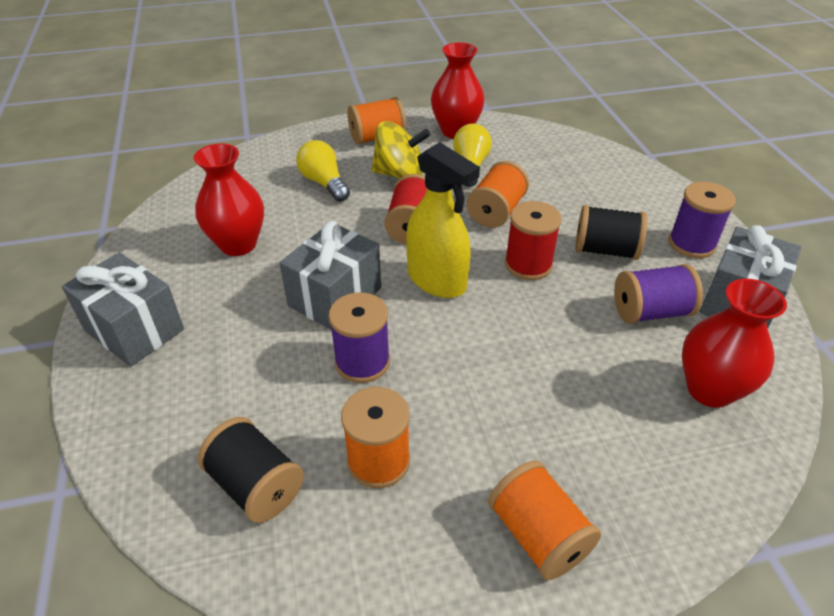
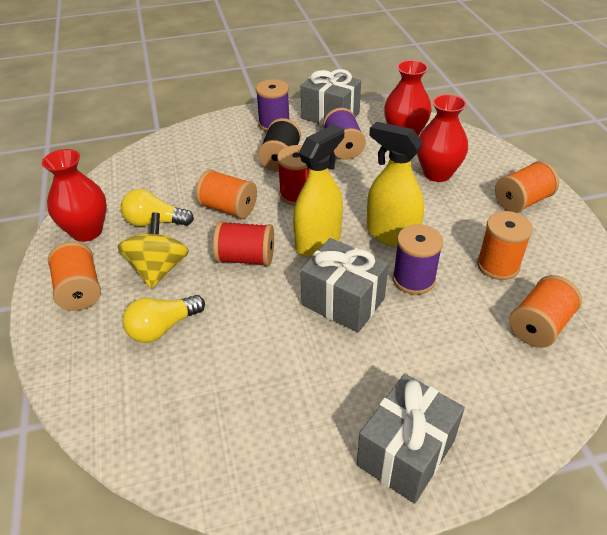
camera: 90 degrees left, 0 degrees up
(238, 244) = (268, 388): red vase -> red vase (437, 173)
(256, 485) = (539, 326): black spool -> orange spool
(449, 348) = (391, 234): none -> yellow spray bottle

